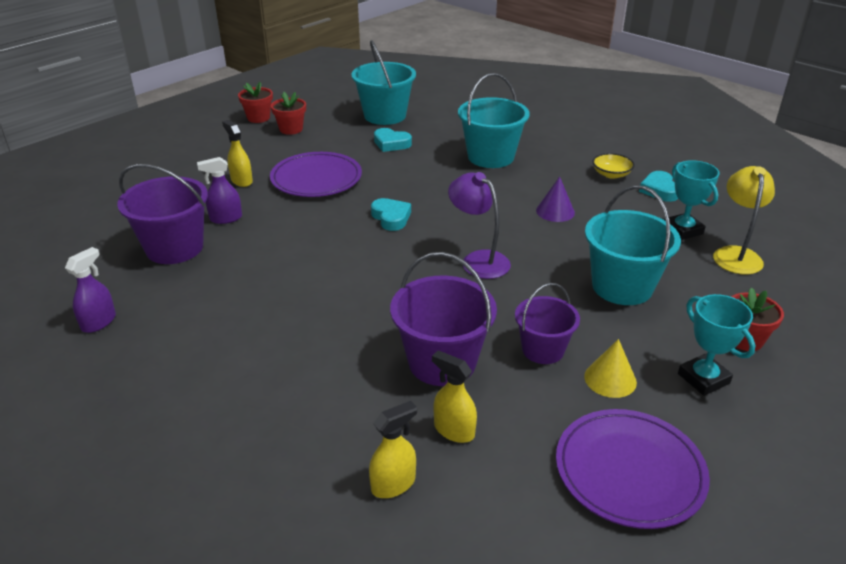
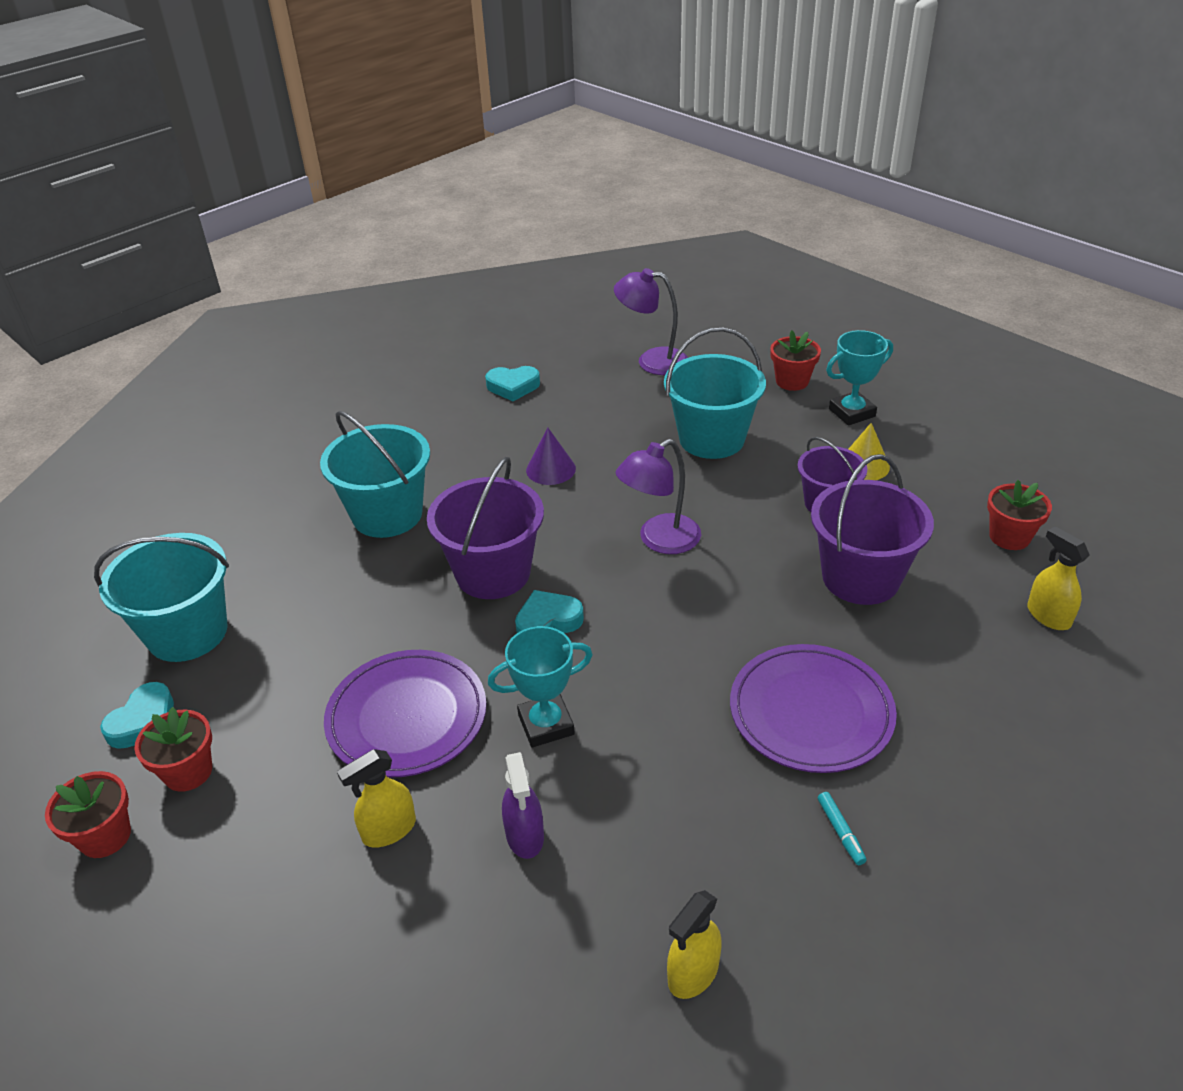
camera: 85 degrees left, 5 degrees up
(99, 322) = (835, 971): purple spray bottle -> none
(174, 248) = (617, 900): purple bucket -> purple bucket (493, 573)
(192, 331) = (840, 832): none -> turquoise marker
(391, 144) = (305, 623): turquoise heart -> turquoise heart (144, 721)
(454, 430) = (963, 572): yellow spray bottle -> yellow spray bottle (693, 973)
(512, 475) = (1009, 537): none -> red flower pot
(611, 174) = (466, 416): yellow bowl -> none
(629, 471) = (980, 469): purple plate -> purple plate (811, 712)
(683, 230) = (602, 384): turquoise trophy -> turquoise trophy (546, 724)
(736, 254) = (652, 361): yellow lamp -> purple lamp

